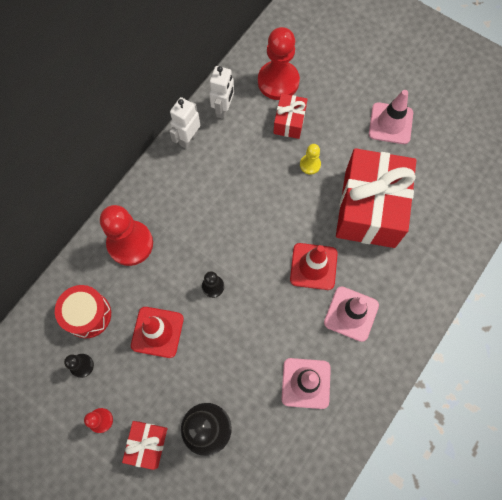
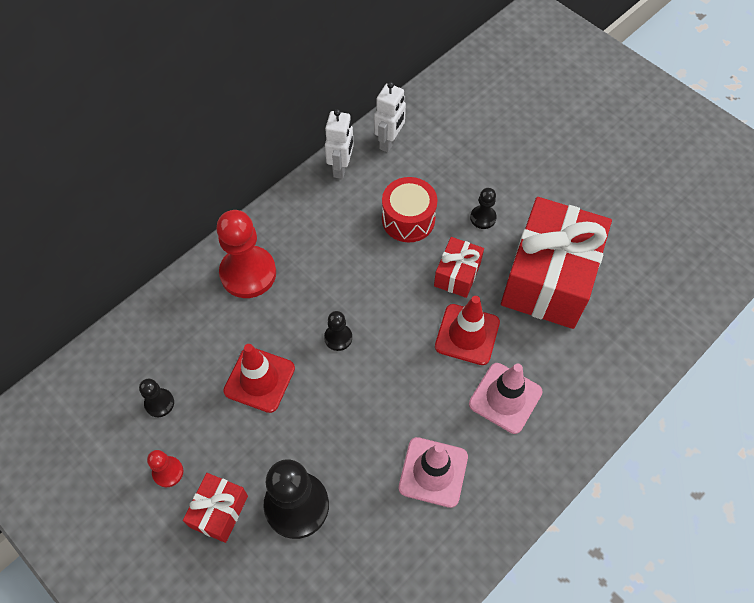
camera: 10 degrees right, 10 degrees down
(88, 315) = (179, 345): red drum -> red drum (408, 219)
(188, 138) = (341, 168): white robot -> white robot turned 150 degrees clockwise
(278, 81) = (460, 121): red pawn -> none
(289, 122) = (466, 167): red gift -> red gift (457, 274)
(310, 164) = (483, 218): yellow pawn -> black pawn
(390, 123) = (590, 186): pink traffic cone -> none

